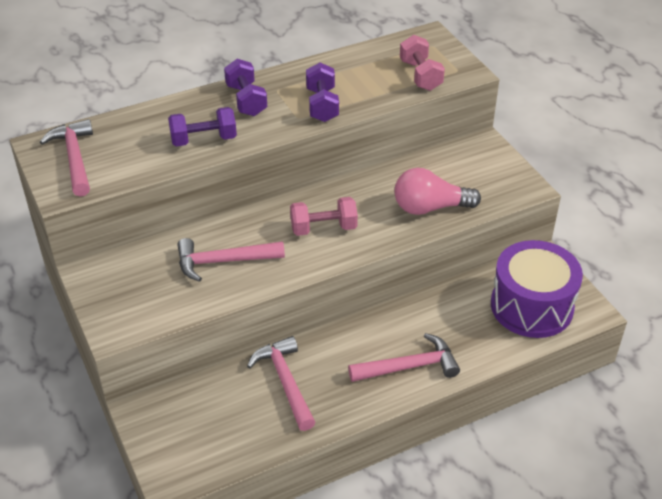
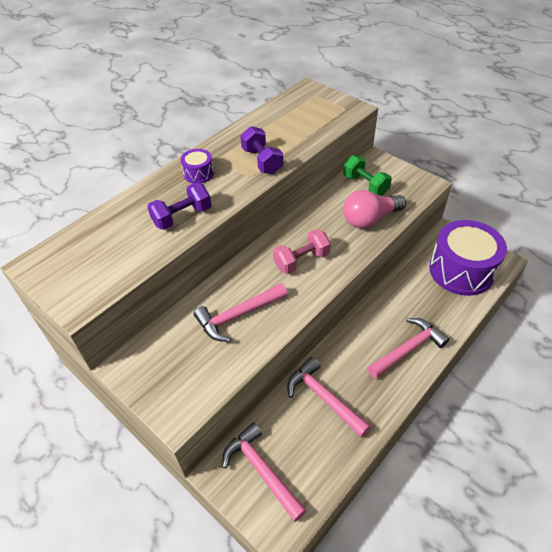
camera: 20 degrees left, 5 degrees up
(74, 158) = (73, 267): pink hammer -> pink hammer (262, 470)
(246, 100) = (198, 174): purple dumbbell -> purple drum
(420, 75) = (321, 119): pink dumbbell -> none
(451, 169) = (365, 185): none -> green dumbbell

